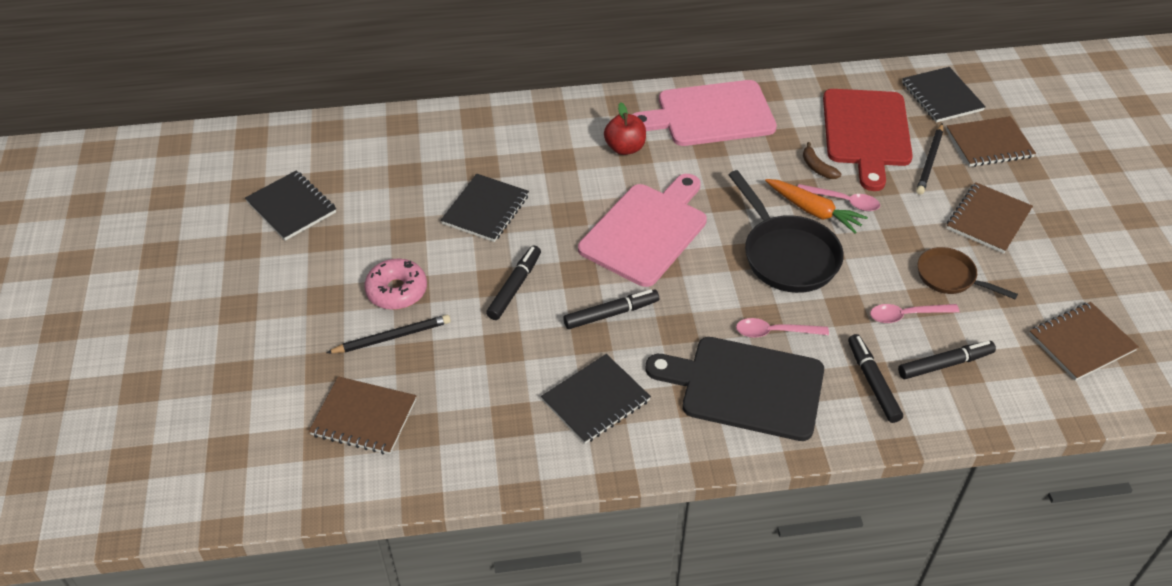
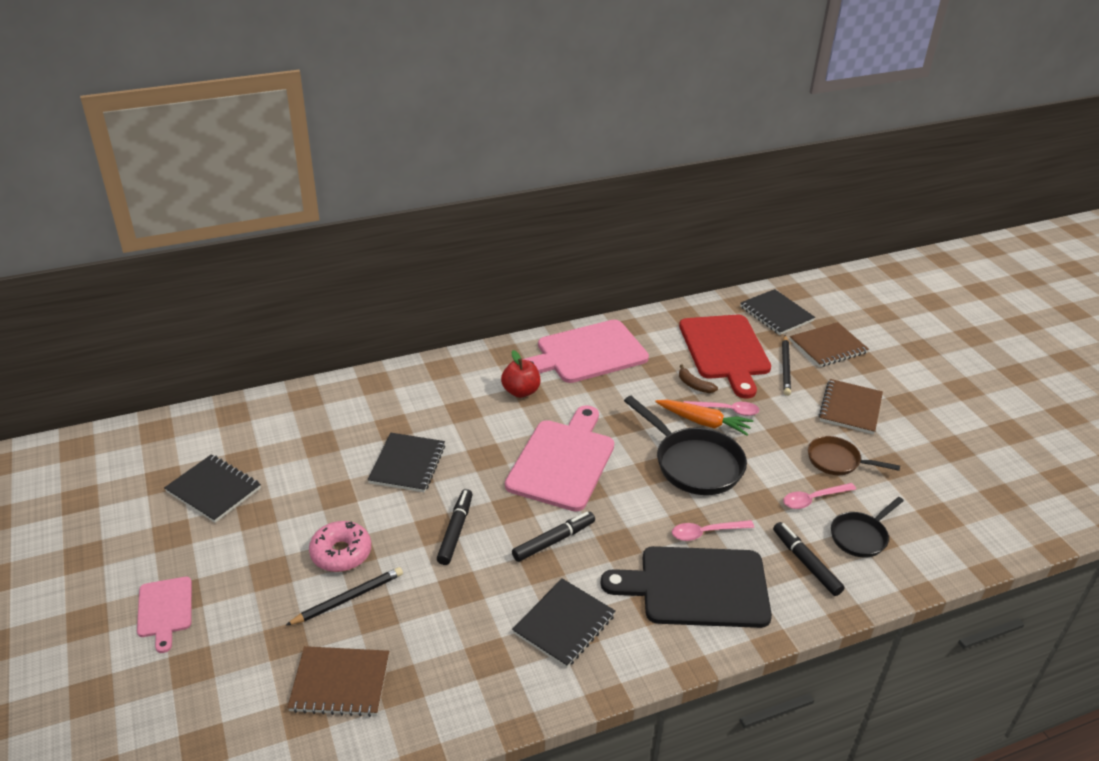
camera: 15 degrees left, 10 degrees down
(221, 318) = (165, 610): none -> pink cutting board
(945, 364) = (860, 536): black marker -> black pan
(1081, 343) = (963, 499): brown notebook -> none

